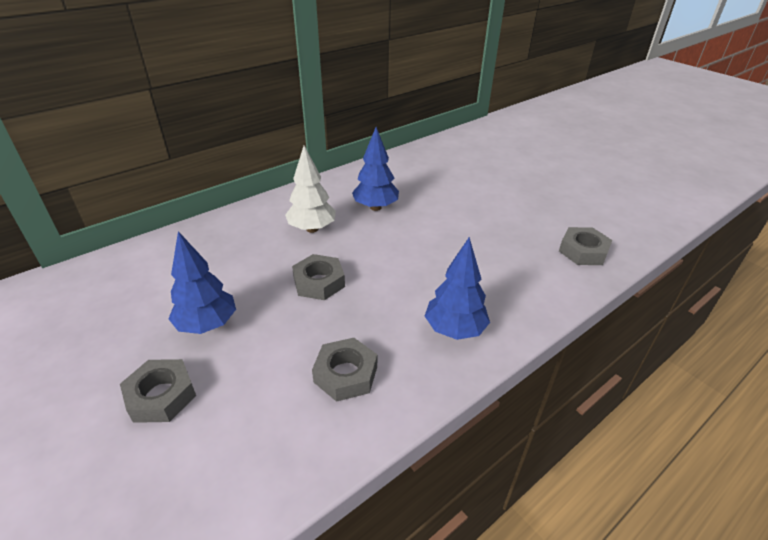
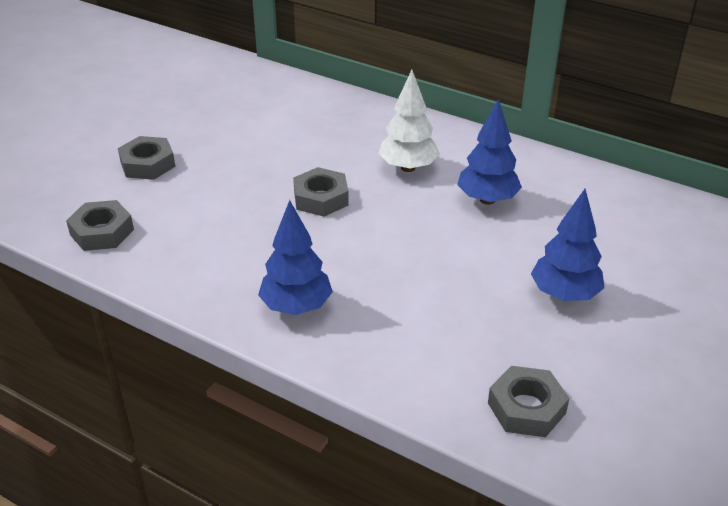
camera: 70 degrees right, 0 degrees up
(207, 325) = (230, 156): blue tree -> blue tree (564, 294)
(346, 374) = (205, 249): grey nut -> grey nut (102, 232)

